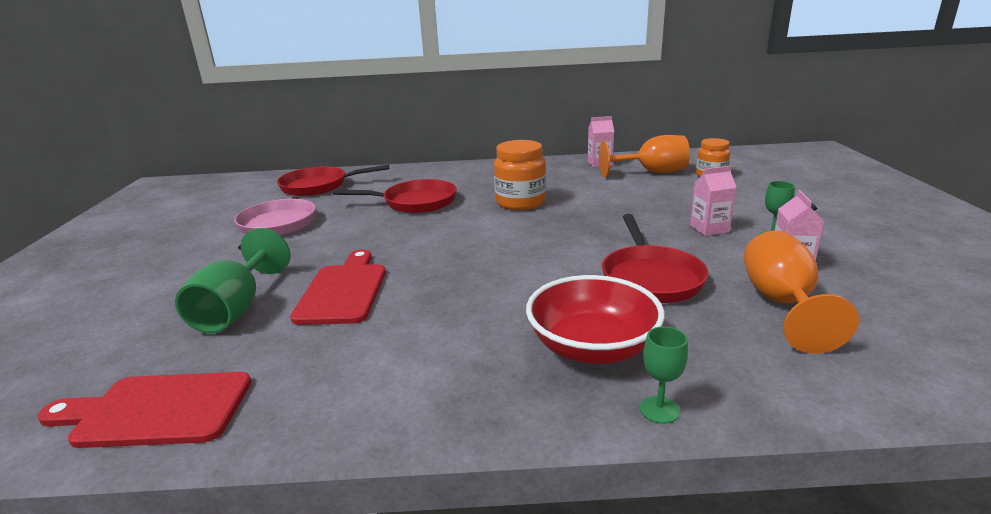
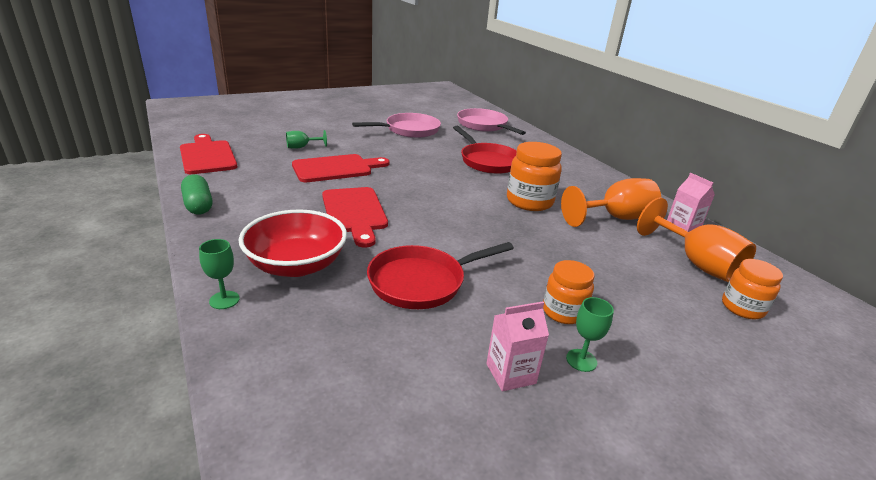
camera: 60 degrees right, 5 degrees up
(236, 309) = (302, 147): green goblet -> green goblet, size x0.51
(318, 186) = (484, 125): red pan -> pink pan
(363, 427) = (198, 205): none -> green capsule
(483, 294) = (354, 213): none -> red cutting board
(709, 229) = (563, 312): pink carton -> orange jar
(782, 304) = (411, 364): orange goblet -> orange goblet (615, 218)

